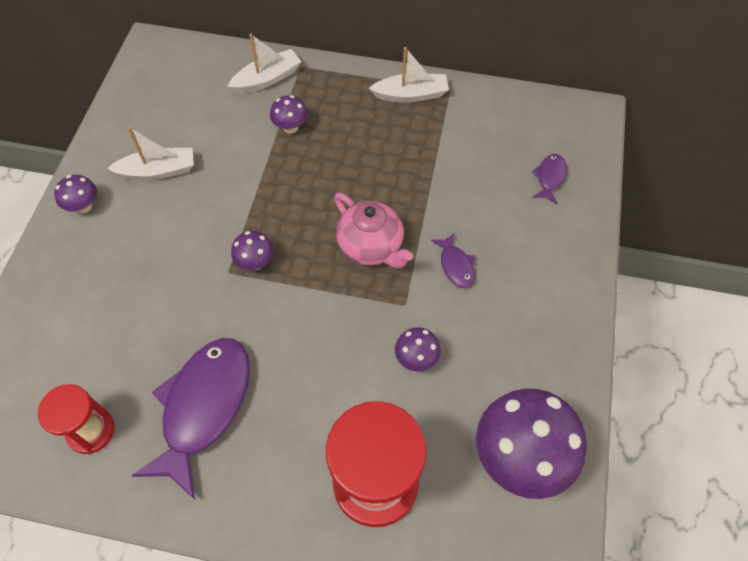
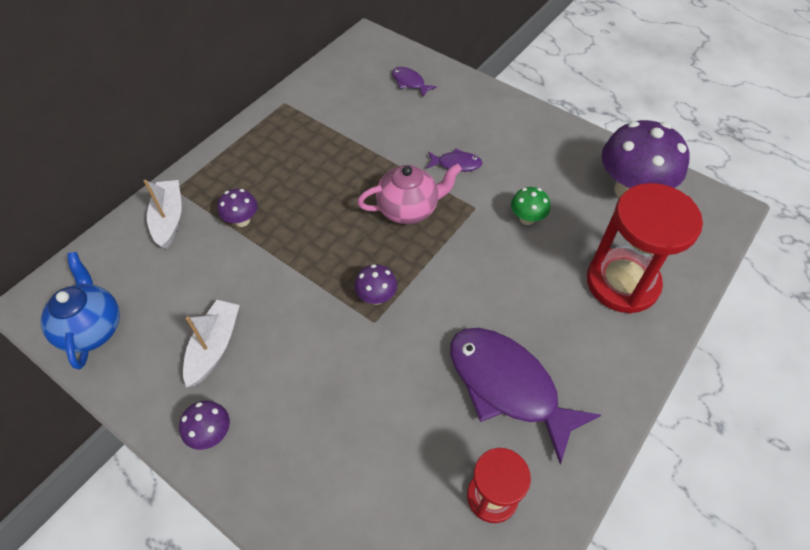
camera: 65 degrees left, 5 degrees down
(144, 89) = (92, 328): none -> blue teapot
(411, 95) = (270, 127): white boat -> none
(416, 359) = (527, 219): purple mushroom -> green mushroom

